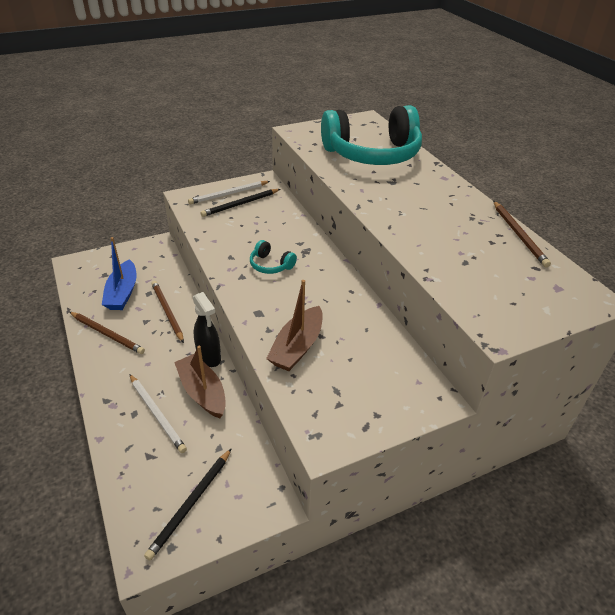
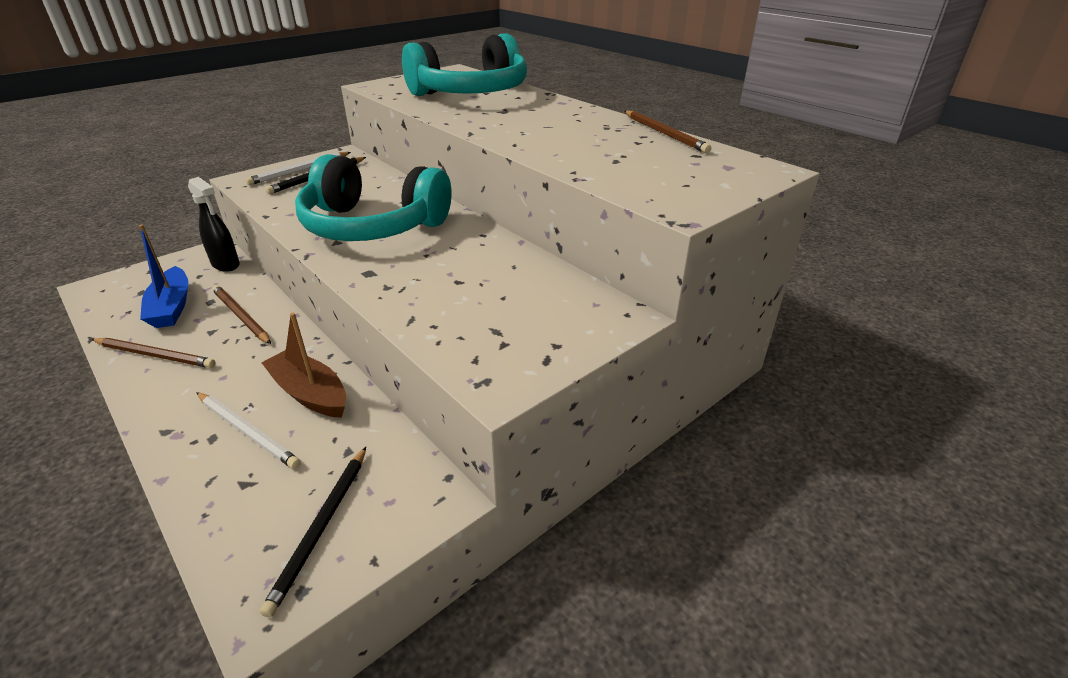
camera: 15 degrees left, 5 degrees down
(209, 357) = (311, 354): black spray bottle -> black spray bottle (226, 265)
(270, 265) = (372, 226): turquoise headphones -> turquoise headphones, size x2.47
(297, 347) = (430, 297): brown boat -> none

